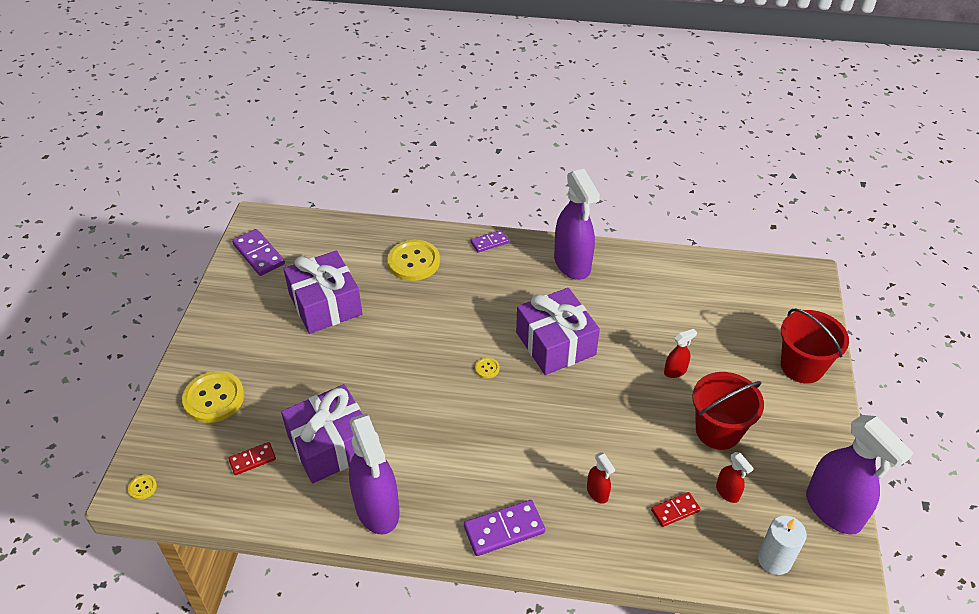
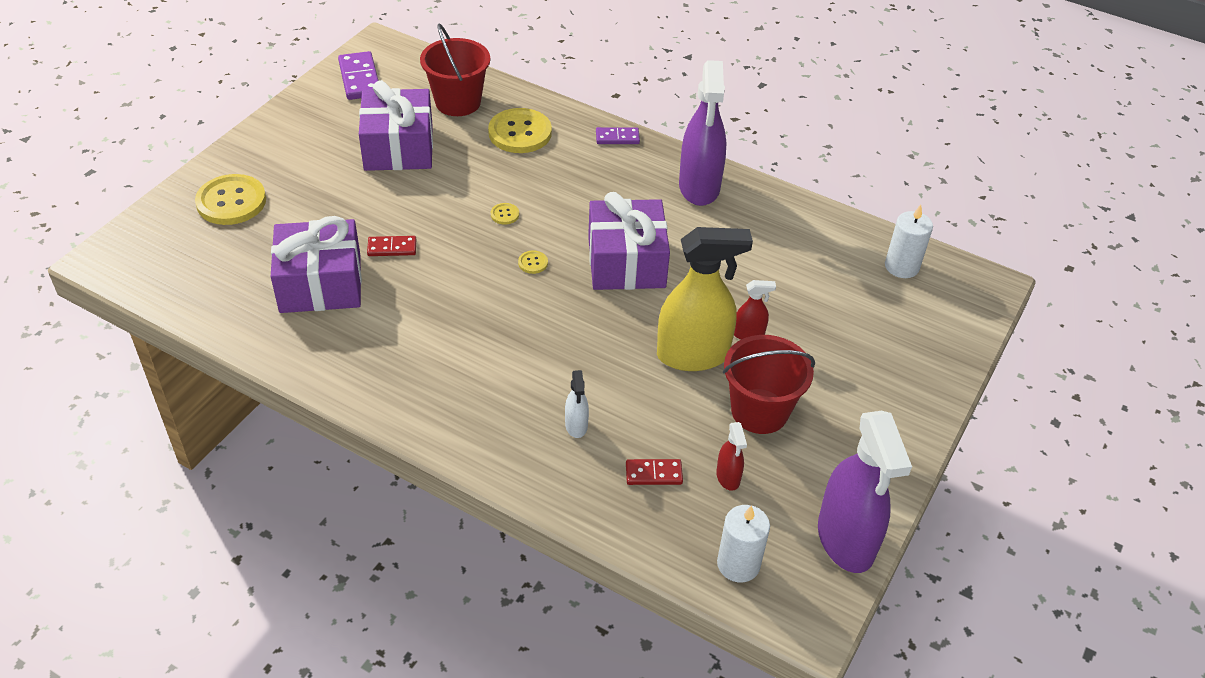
camera: 20 degrees right, 0 degrees up
(142, 487) = (114, 261): yellow button -> yellow button (505, 214)
(252, 460) = (234, 271): red domino -> red domino (392, 248)
(377, 509) = (330, 359): purple spray bottle -> none
(504, 529) = (450, 425): purple domino -> none
(597, 493) = (576, 425): red spray bottle -> white spray bottle
(646, 403) = (693, 355): none -> yellow spray bottle
(746, 281) = (901, 266): none -> white candle
(802, 366) = (910, 378): red bucket -> red bucket (458, 102)

